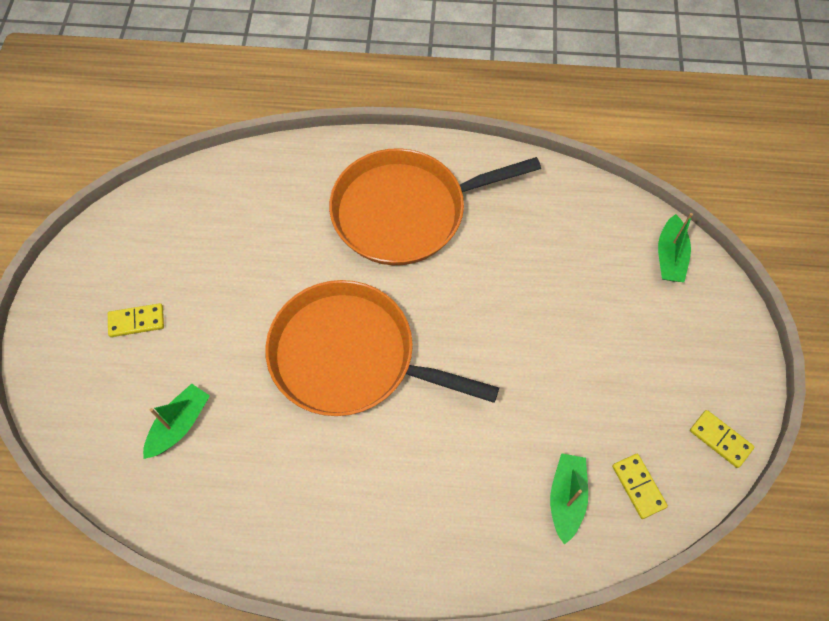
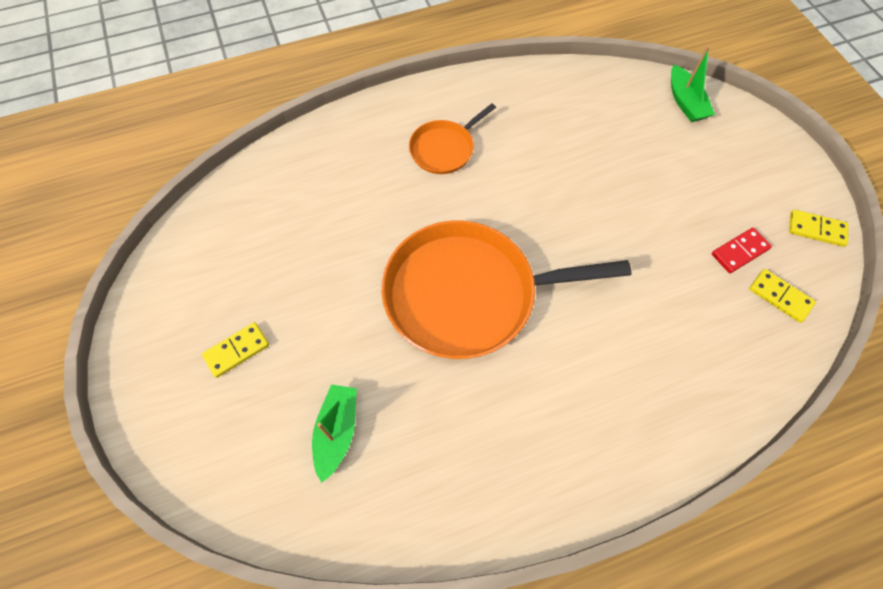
camera: 25 degrees left, 0 degrees up
(405, 212) = (444, 149): orange pan -> orange pan, size x0.49
(566, 498) = (729, 334): green boat -> none
(627, 427) = (739, 251): none -> red domino

